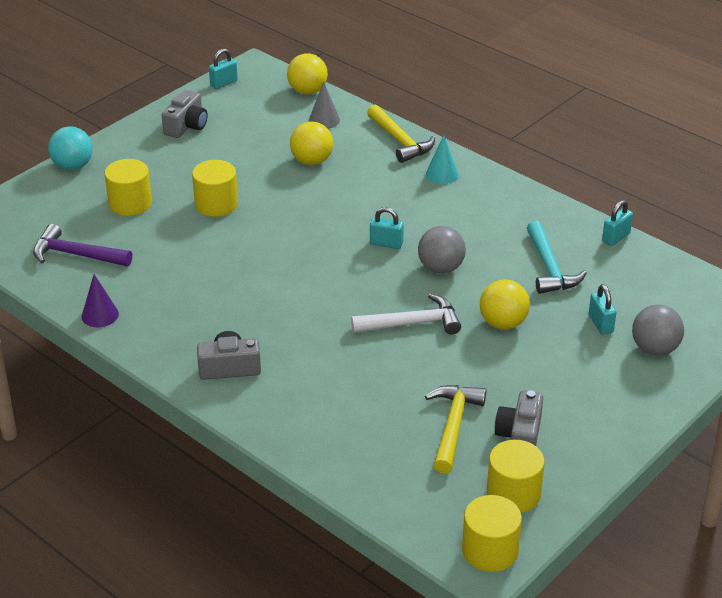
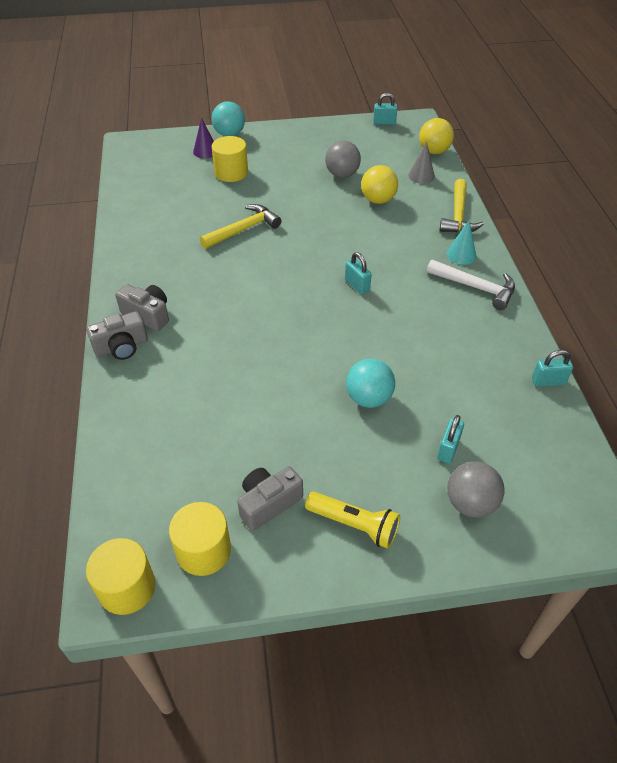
camera: 40 degrees right, 10 degrees up
(76, 255) = (161, 189): purple hammer -> none
(100, 315) = (123, 234): purple cone -> purple cone (205, 151)
(186, 126) = (326, 140): grey camera -> grey camera (121, 347)
(216, 204) = (280, 199): yellow cylinder -> none
(412, 323) = (302, 356): white hammer -> white hammer (475, 287)
(441, 268) = (374, 326): grey ball -> grey ball (342, 174)
(453, 426) = (230, 459): yellow hammer -> yellow hammer (243, 229)
(503, 323) = (368, 398): yellow ball -> turquoise ball
(549, 267) = (460, 374): turquoise hammer -> none
(596, 410) = (354, 525): none -> yellow flashlight

